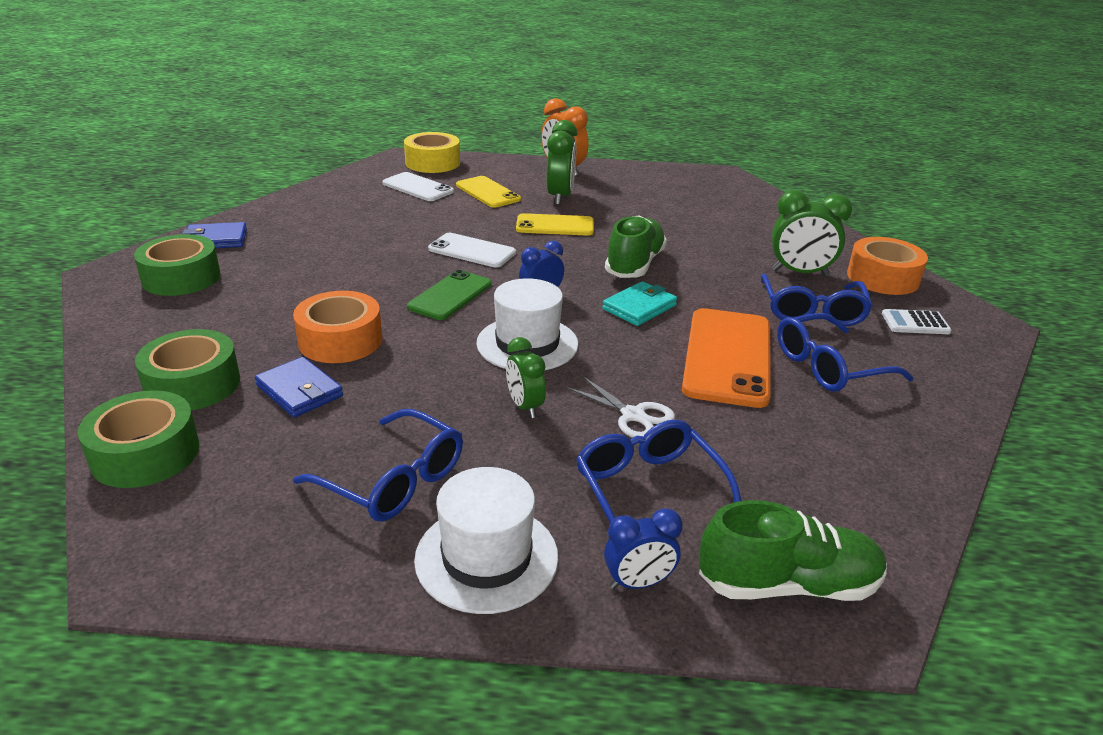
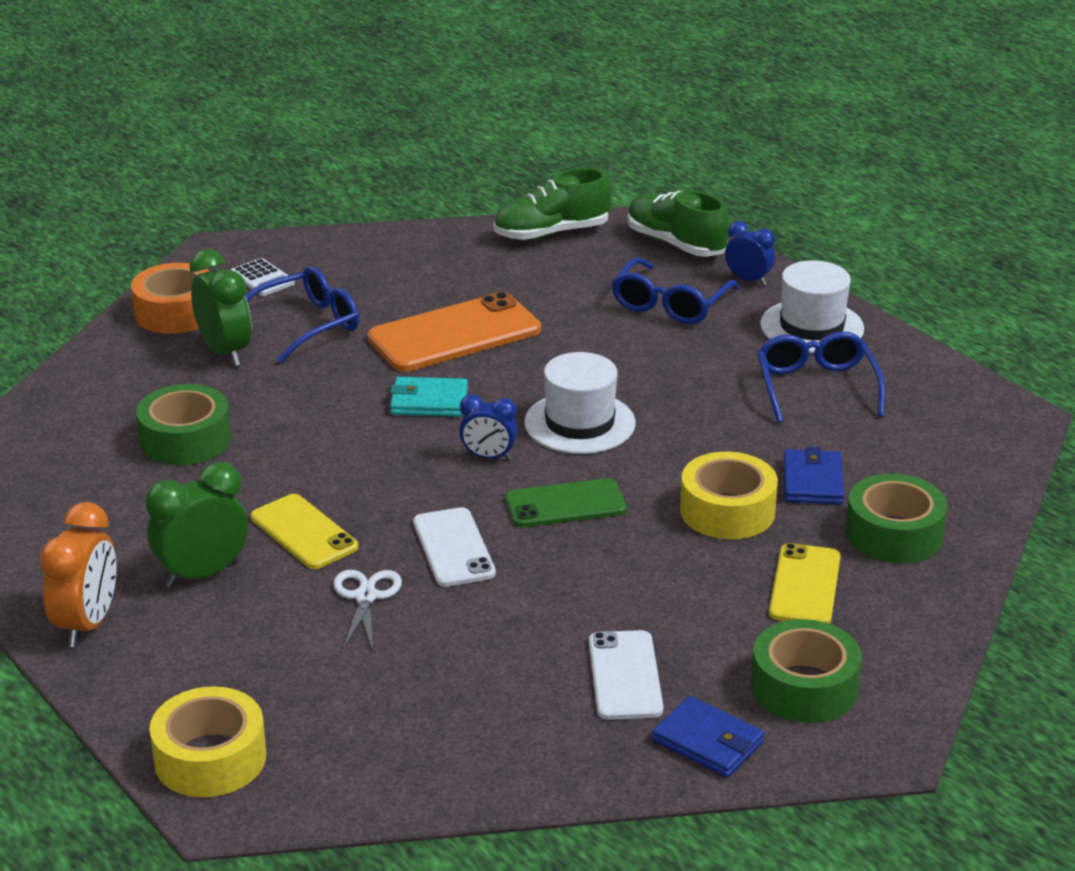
camera: 130 degrees left, 0 degrees up
(145, 454) = (971, 491): green tape -> green tape (185, 440)
(340, 340) = (727, 511): orange tape -> yellow tape
(418, 187) = (328, 705): white phone -> white phone (625, 676)
(487, 192) = (264, 637): yellow phone -> yellow phone (805, 585)
(525, 406) = (663, 382): green clock -> none
(633, 415) = (600, 340): white scissors -> white scissors (366, 597)
(634, 265) = (338, 440): green shoe -> green shoe (551, 233)
(829, 366) = (403, 293): blue glasses -> none

